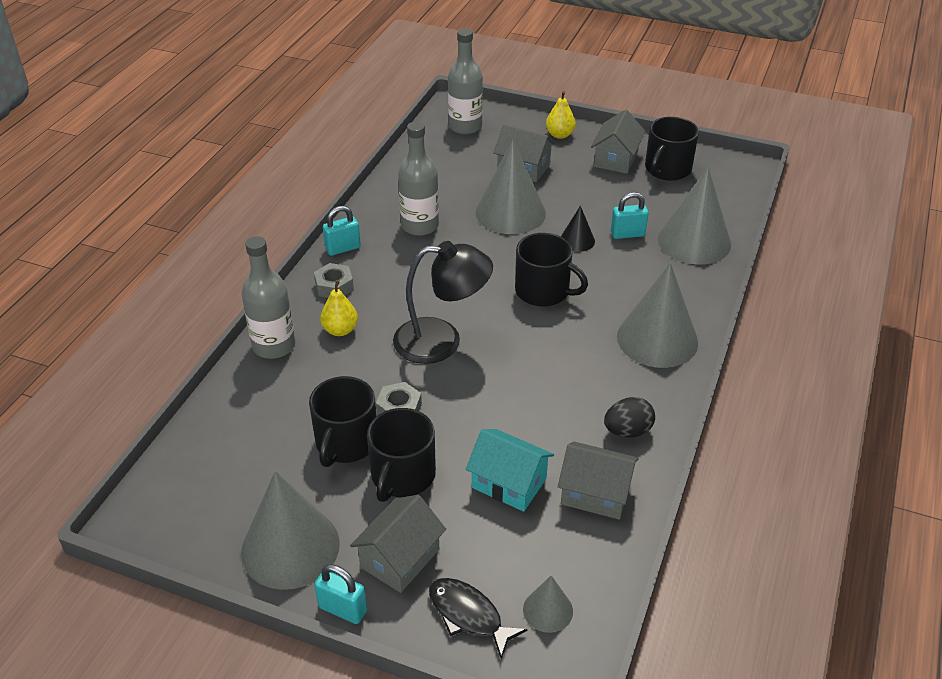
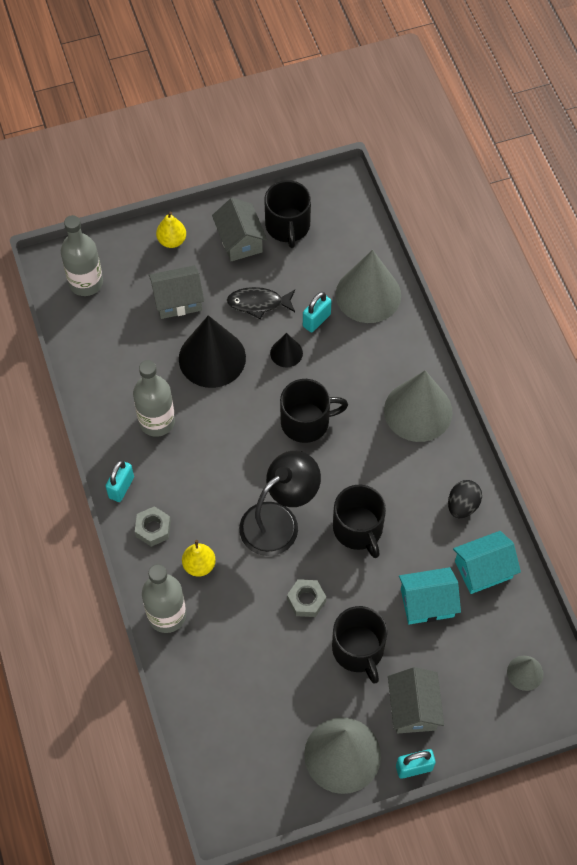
camera: 40 degrees left, 20 degrees up
(346, 442) = (298, 653): black mug -> black mug (358, 529)
(468, 615) = (486, 712): black fish -> black fish (258, 303)
(510, 212) = (212, 358): grey cone -> black cone
(595, 493) = (483, 569): grey house -> turquoise house

